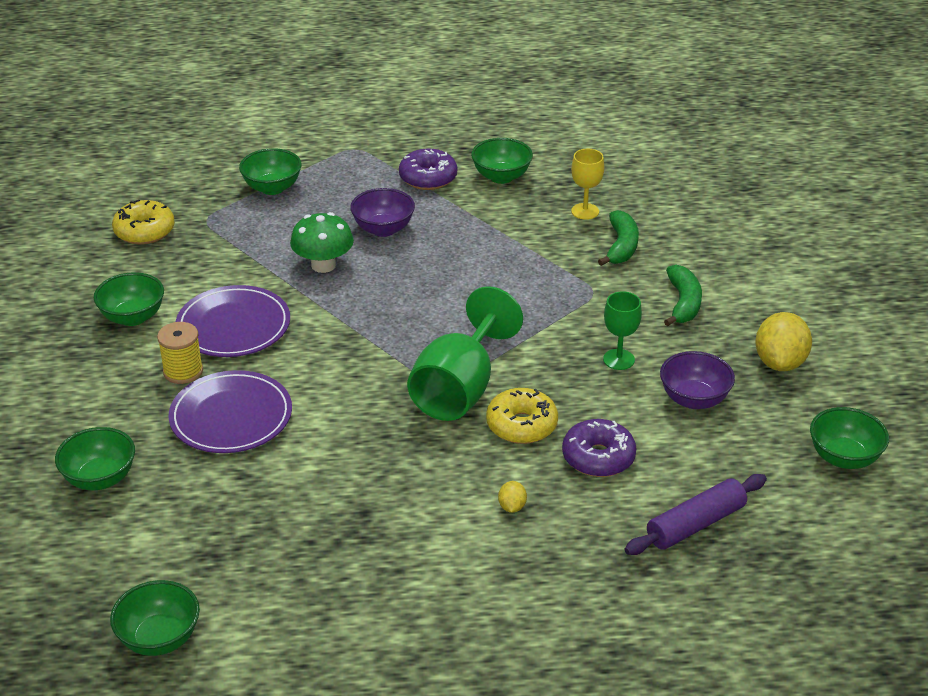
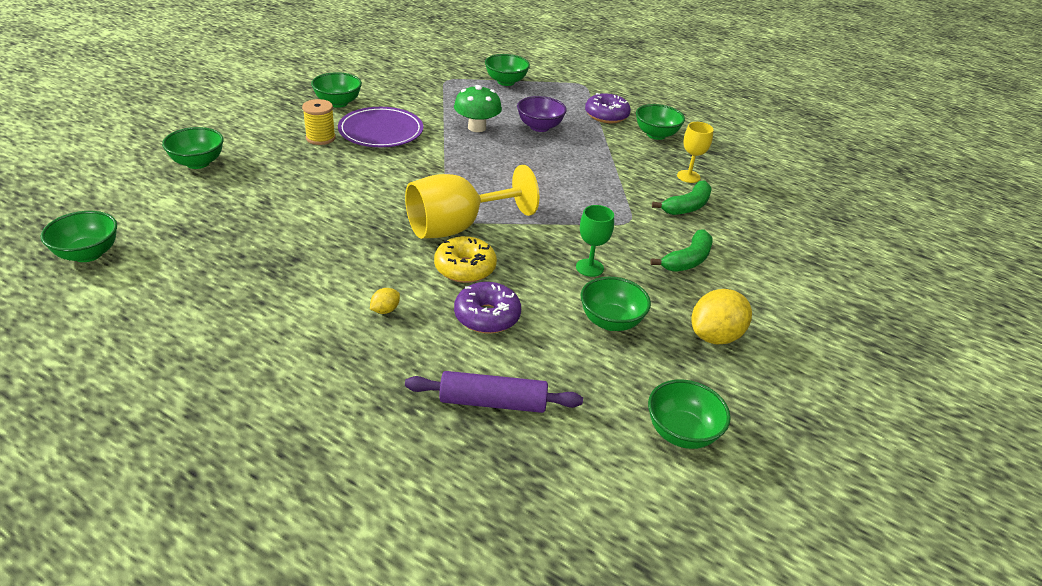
camera: 35 degrees right, 0 degrees up
(144, 231) = (407, 71): yellow donut -> none
(231, 417) = (308, 171): purple plate -> none
(459, 389) = (457, 227): green goblet -> yellow goblet
(694, 399) = (611, 321): purple bowl -> green bowl

